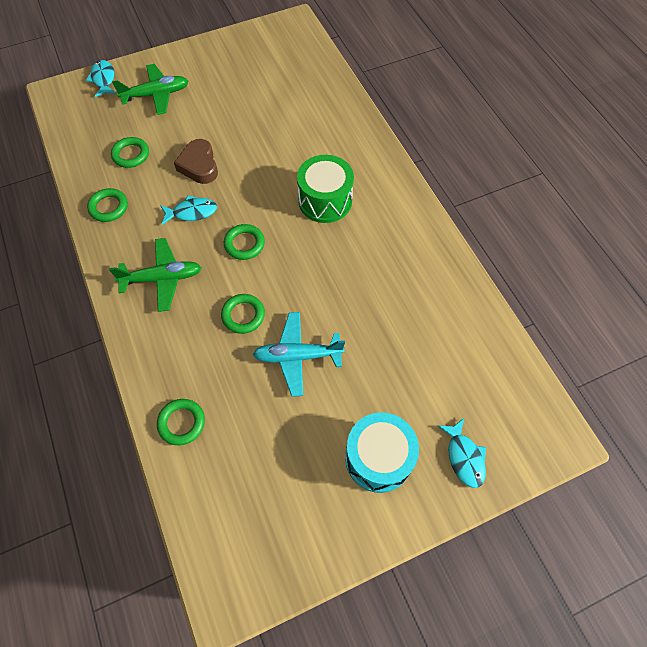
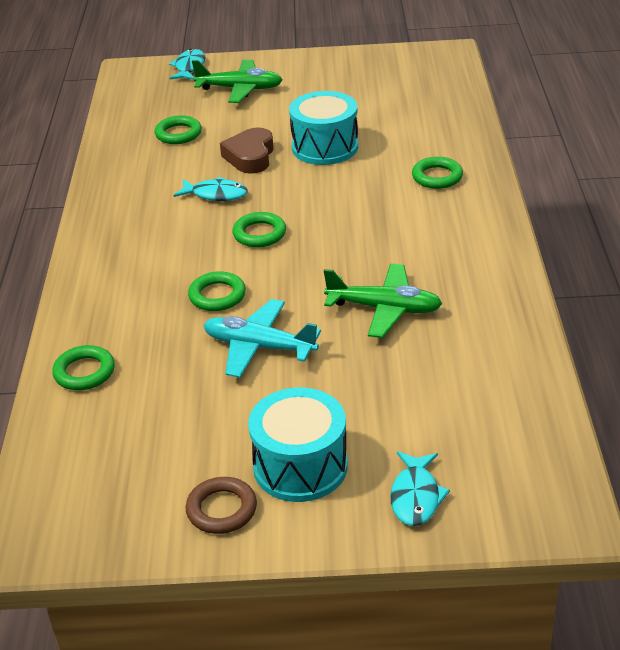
camera: 25 degrees right, 25 degrees down
(108, 207) = (125, 172): green ring -> green ring (437, 177)
(162, 278) = (145, 243): green plane -> green plane (384, 309)
(250, 142) = (325, 147): none -> turquoise drum
(325, 201) = (384, 215): green drum -> none
(344, 517) = (221, 509): none -> brown ring

